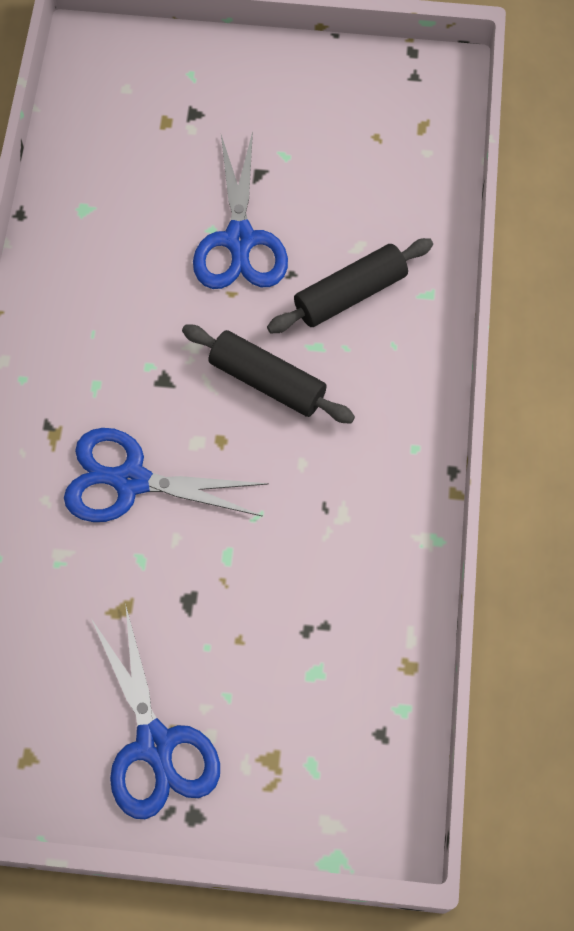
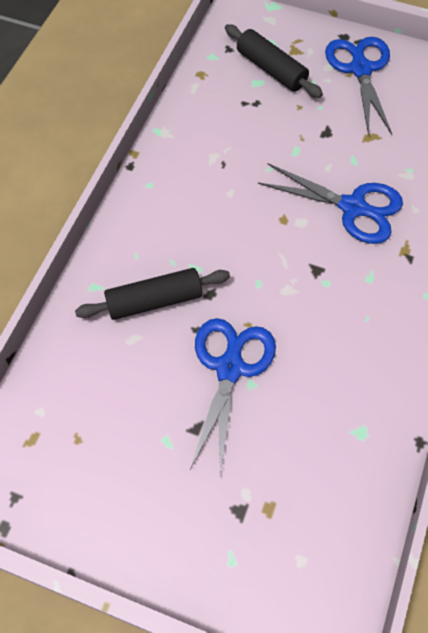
camera: 165 degrees left, 5 degrees down
(267, 381) = (239, 251): black rolling pin -> black rolling pin (271, 70)

